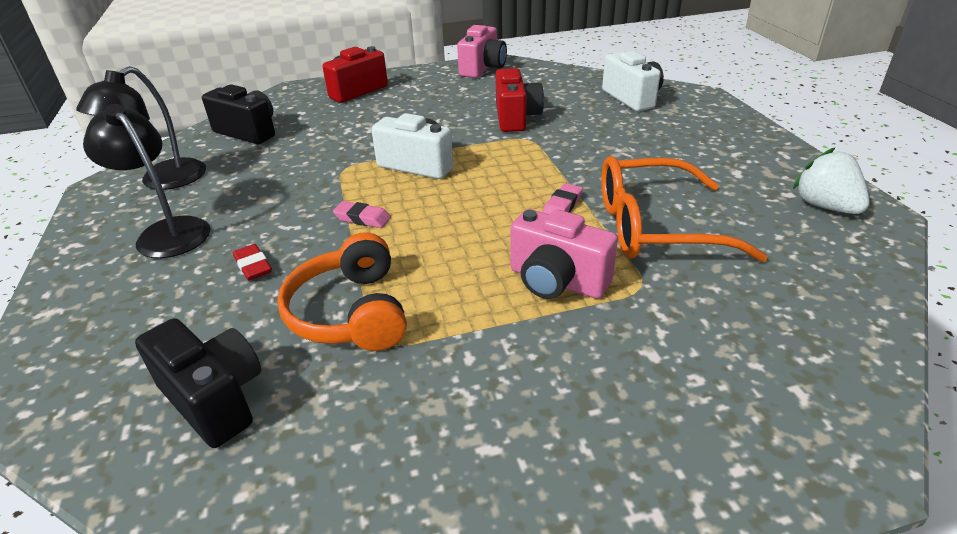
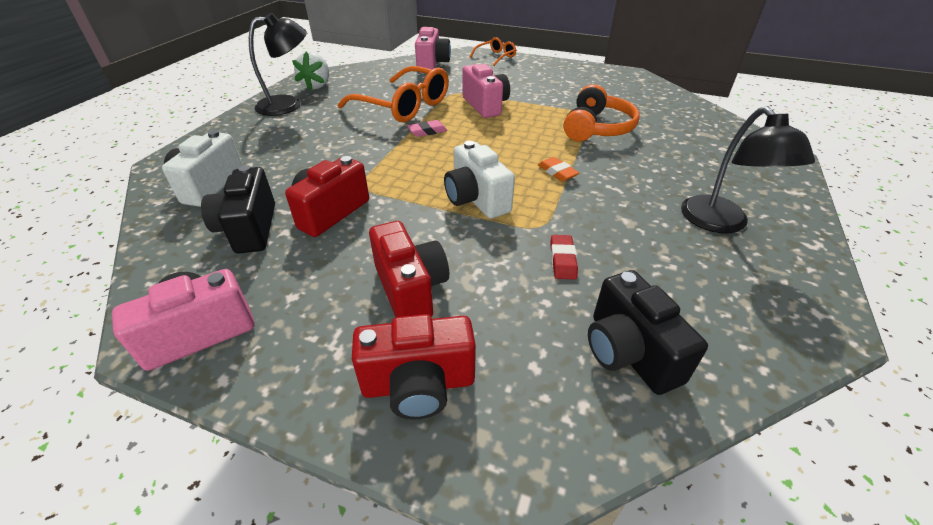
camera: 145 degrees left, 5 degrees up
(163, 181) = (744, 297): black lamp -> black lamp (288, 105)
(215, 399) = (674, 121): black camera -> black camera (249, 229)
(253, 266) = (648, 169): red eraser -> red eraser (562, 260)
(362, 218) = (557, 172): pink eraser -> orange eraser
(401, 110) = (410, 289): none -> red camera
(767, 475) = (496, 57): none -> orange glasses
(818, 352) = (432, 64): none -> pink camera

